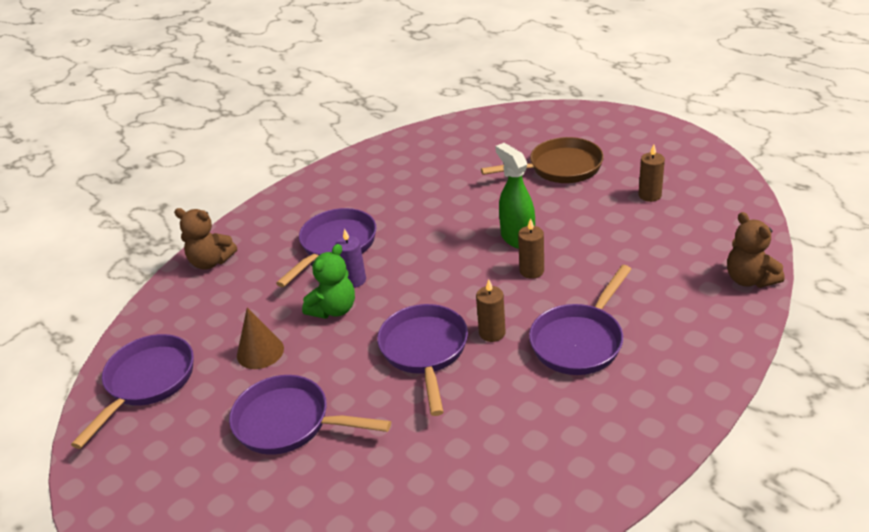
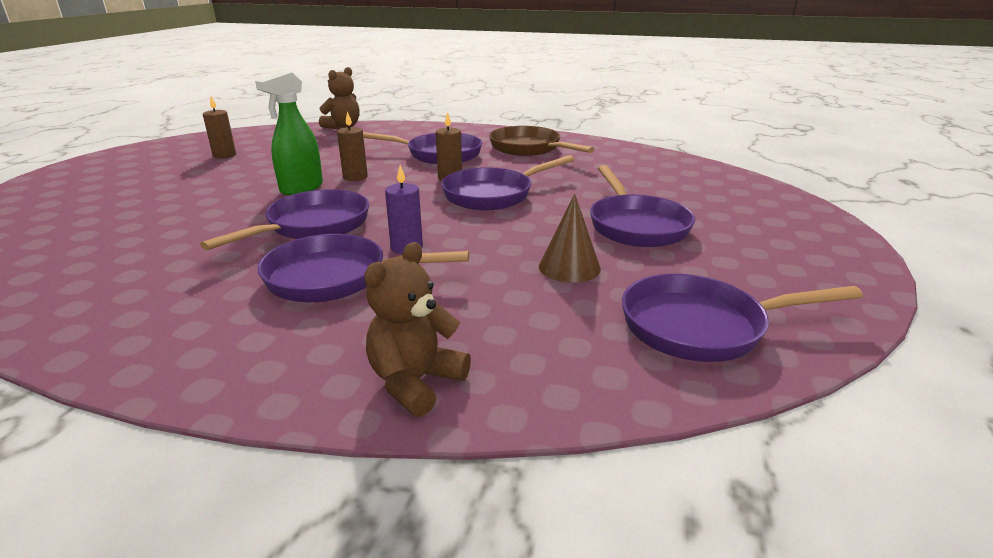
camera: 120 degrees left, 10 degrees down
(211, 262) = (415, 382): brown teddy bear -> brown teddy bear turned 135 degrees counterclockwise
(334, 309) = (466, 245): green teddy bear -> none
(426, 240) = (313, 226): none -> purple pan
(560, 168) = (156, 189): brown pan -> brown pan (529, 148)

